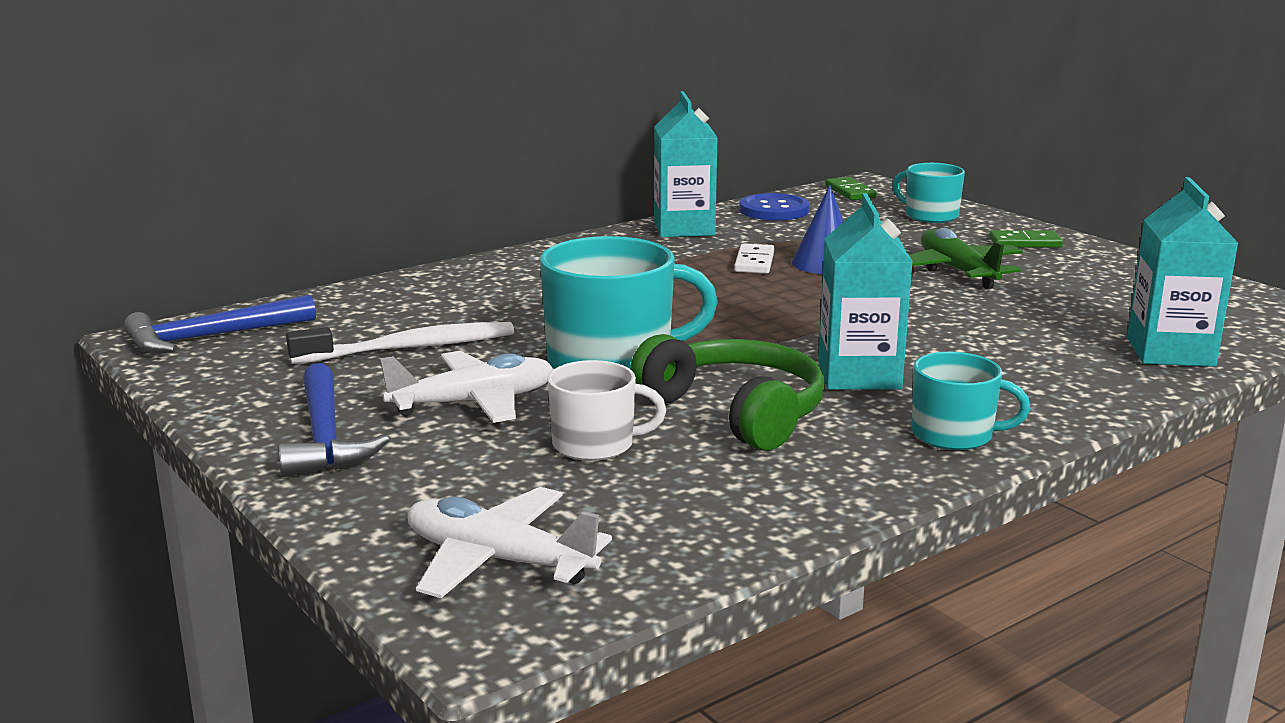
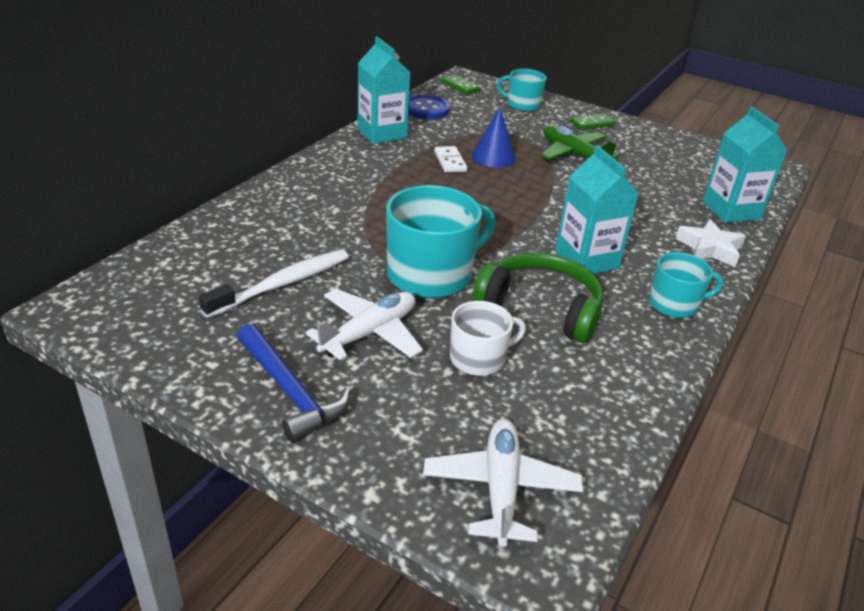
camera: 25 degrees left, 15 degrees up
(211, 337) = (119, 299): blue hammer -> none
(498, 560) = (500, 488): white plane -> white plane turned 90 degrees clockwise
(1083, 387) = (709, 248): none -> white star

